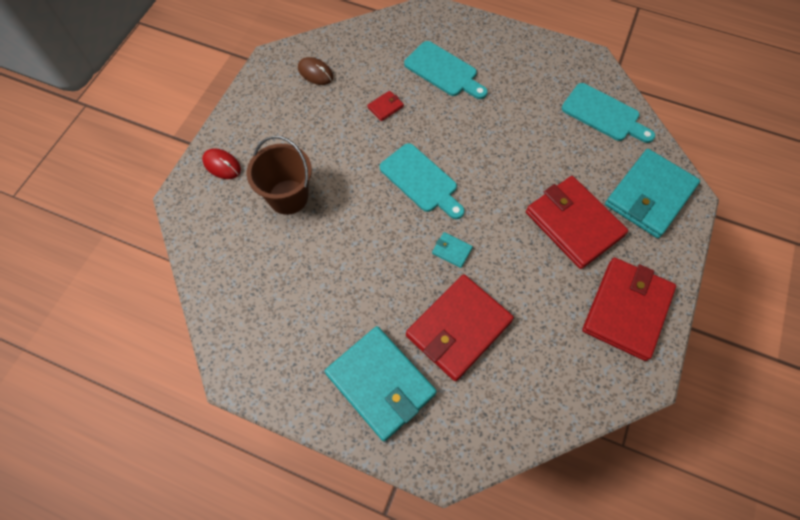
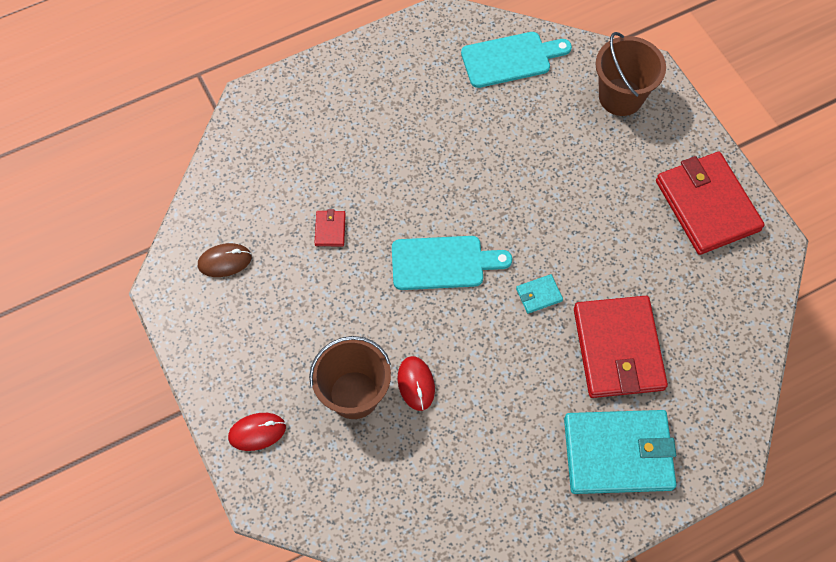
camera: 50 degrees left, 0 degrees up
(324, 225) = (416, 384): none -> red mouse
(443, 71) = (337, 146): turquoise cutting board -> none
(574, 223) = (596, 176): red wallet -> none
(649, 195) = (620, 97): turquoise wallet -> brown bucket

